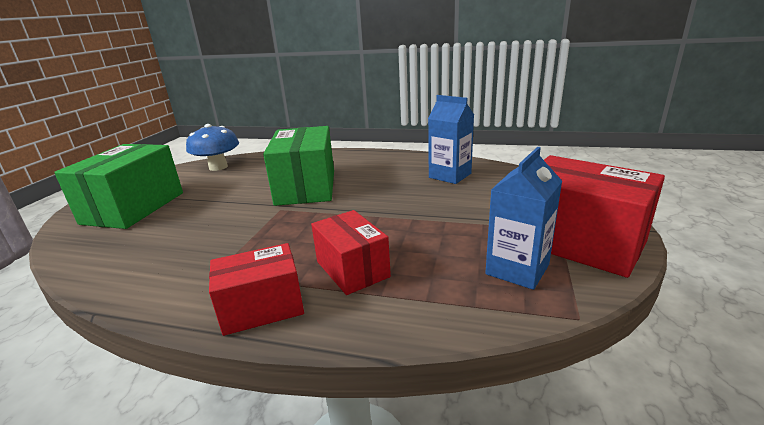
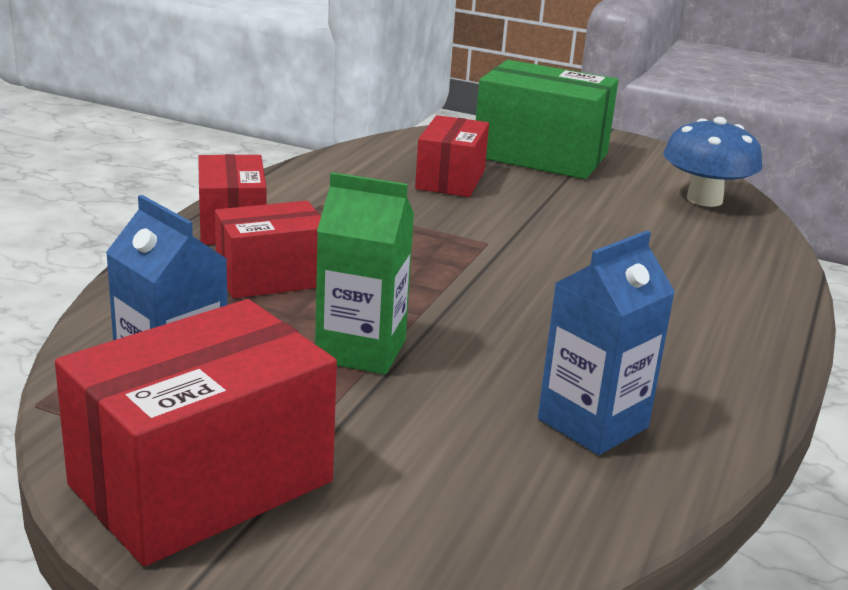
camera: 95 degrees right, 0 degrees up
(172, 231) = (450, 179): none -> red box
(306, 187) = (576, 266): green box -> none
(428, 225) = (361, 350): none -> green carton

